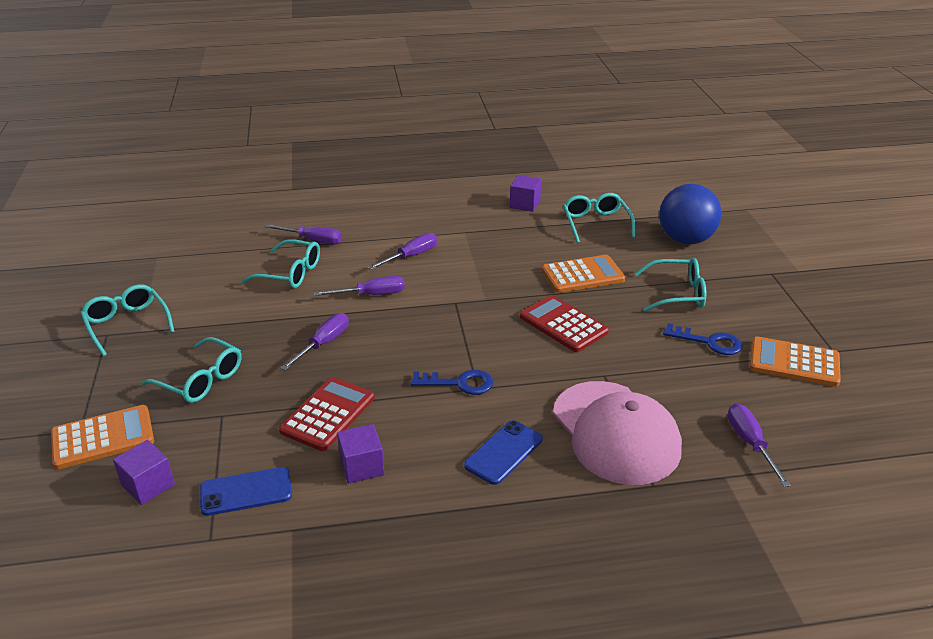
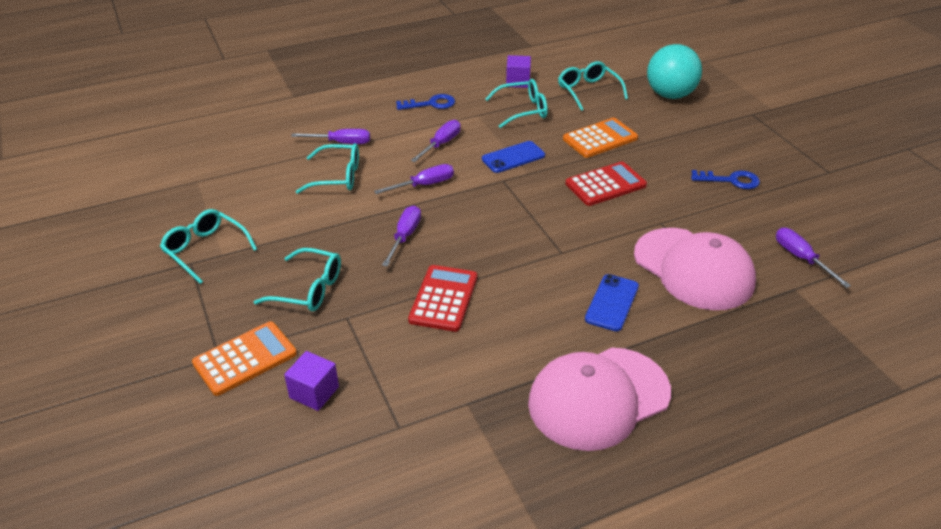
camera: 15 degrees left, 5 degrees up
(246, 492) = (408, 380): blue phone -> blue phone (513, 157)
(362, 466) = (498, 338): purple cube -> none
(434, 554) = (598, 398): none -> pink cap
(459, 383) = (544, 251): blue key -> blue key (431, 104)
(563, 324) = (605, 185): red calculator -> red calculator turned 120 degrees clockwise
(676, 293) = (685, 143): turquoise glasses -> turquoise glasses (522, 110)
(685, 240) = (670, 95): blue ball -> turquoise ball
(794, 362) = (804, 186): orange calculator -> none

